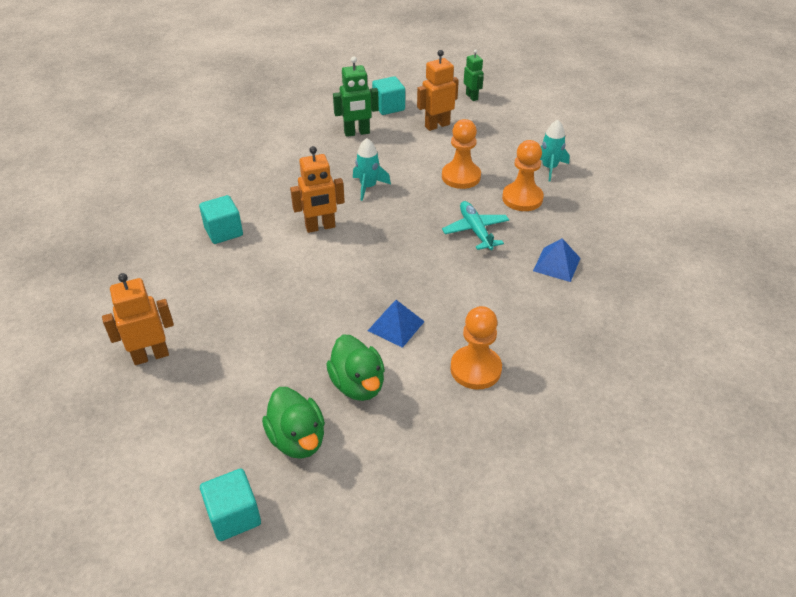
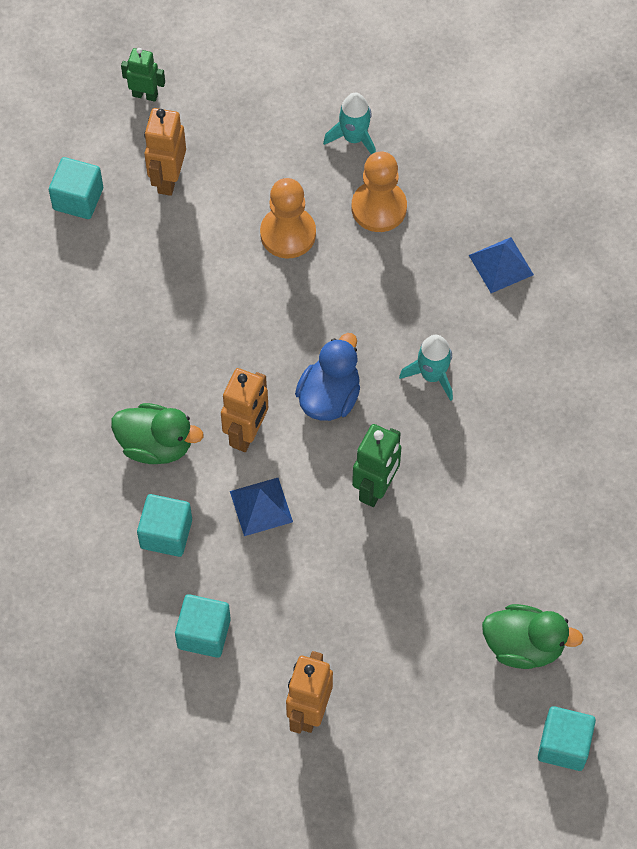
camera: 50 degrees left, 20 degrees up
(169, 280) = (204, 633): none -> turquoise cube
(357, 133) = (101, 273): green robot -> green robot (376, 488)
(358, 384) = (503, 554): green duck -> green duck (156, 445)
(368, 187) = (219, 337): turquoise rocket -> turquoise rocket (432, 375)
(381, 245) = (329, 397): none -> blue duck
(396, 326) = (458, 469): blue pyramid -> blue pyramid (261, 506)
(475, 231) = (388, 293): turquoise plane -> none
(475, 369) = (567, 445): orange pawn -> none

